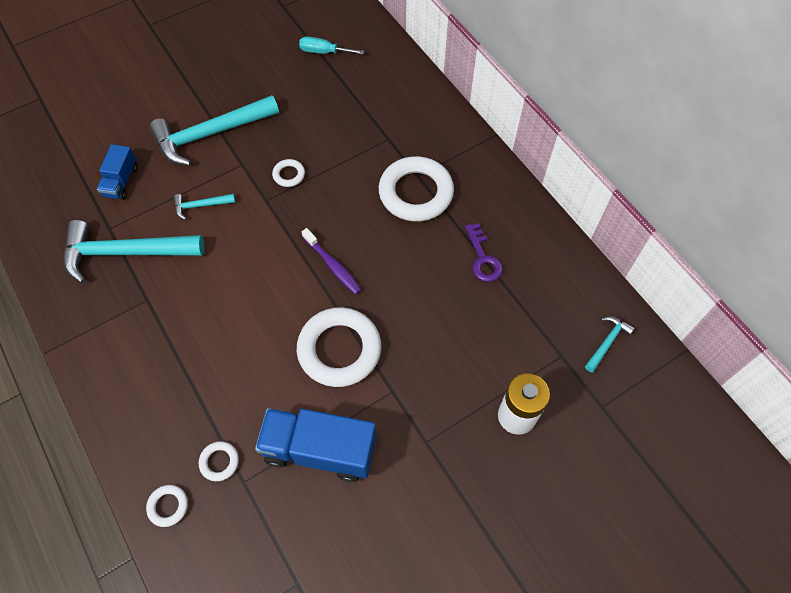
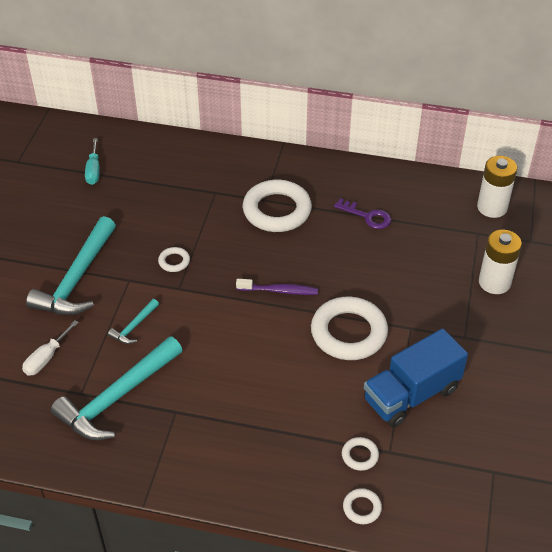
camera: 45 degrees left, 15 degrees down
(121, 181) = (46, 358): blue truck -> white screwdriver
(324, 52) = (93, 170): turquoise screwdriver -> turquoise screwdriver turned 60 degrees counterclockwise
(607, 342) = (492, 207): turquoise hammer -> white battery

